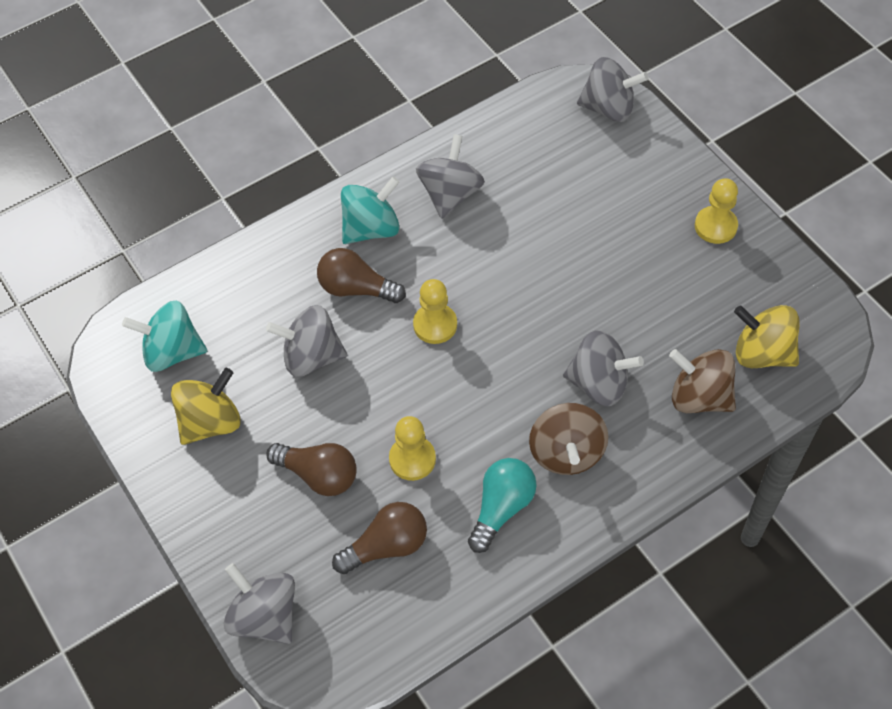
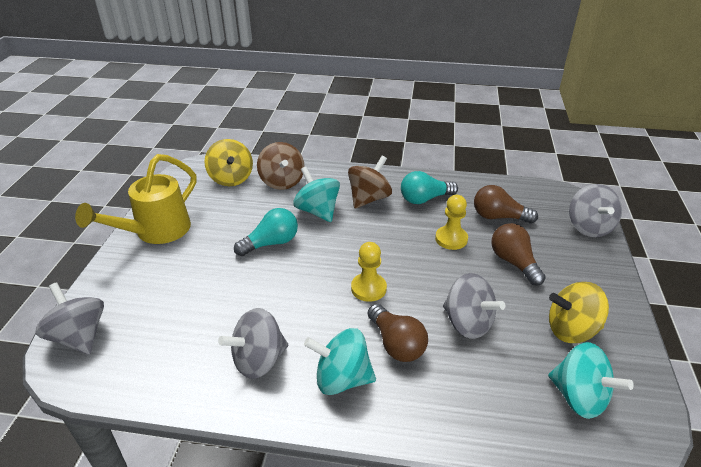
camera: 140 degrees left, 20 degrees down
(588, 302) = (271, 243): none -> turquoise light bulb
(599, 383) = (317, 211): grey spinning top -> turquoise spinning top
(715, 226) = (156, 232): yellow pawn -> yellow watering can

